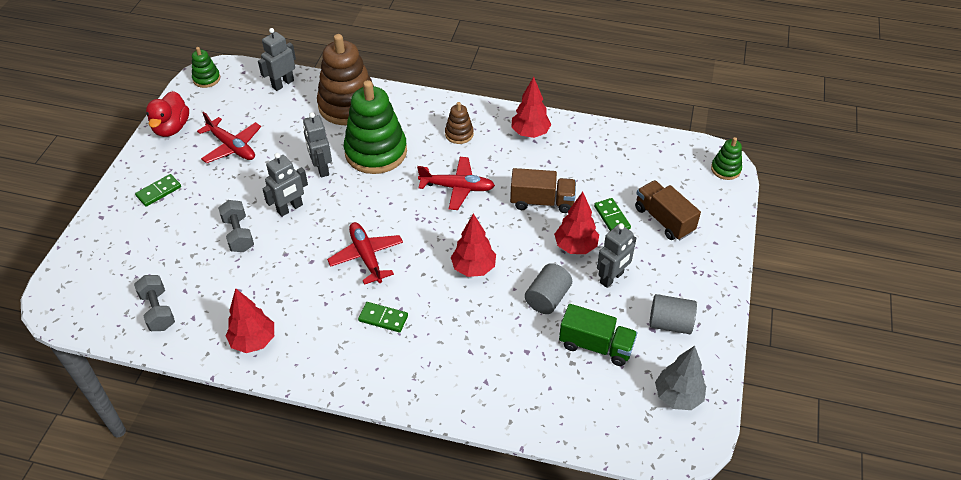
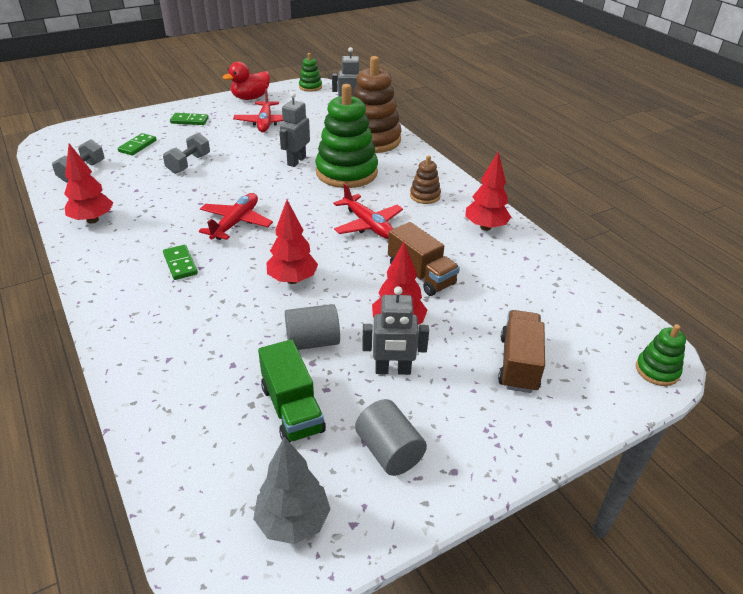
camera: 45 degrees right, 10 degrees down
(290, 208) = (240, 169): grey robot -> none
(612, 217) = (467, 327): green domino -> green domino (137, 146)

